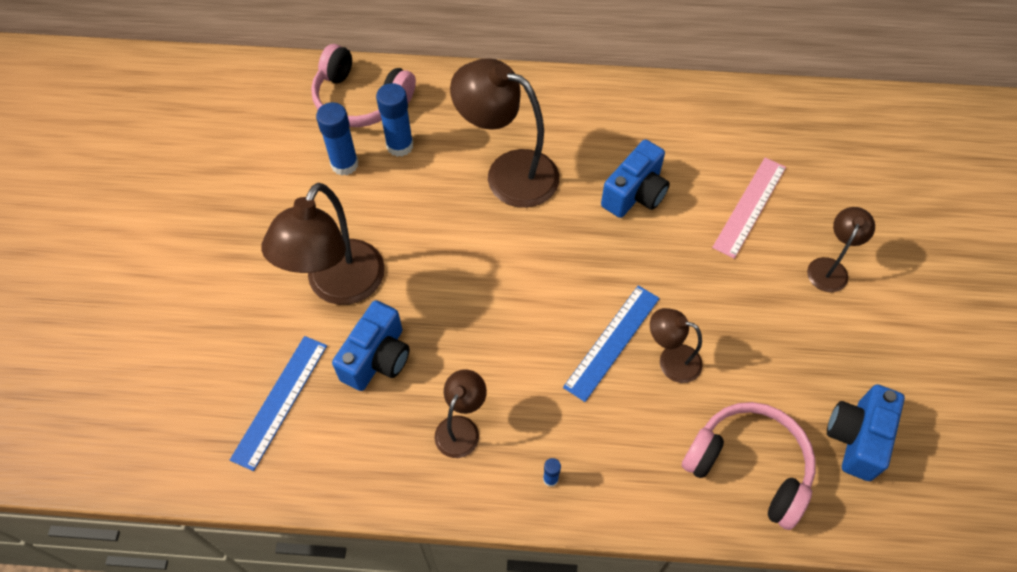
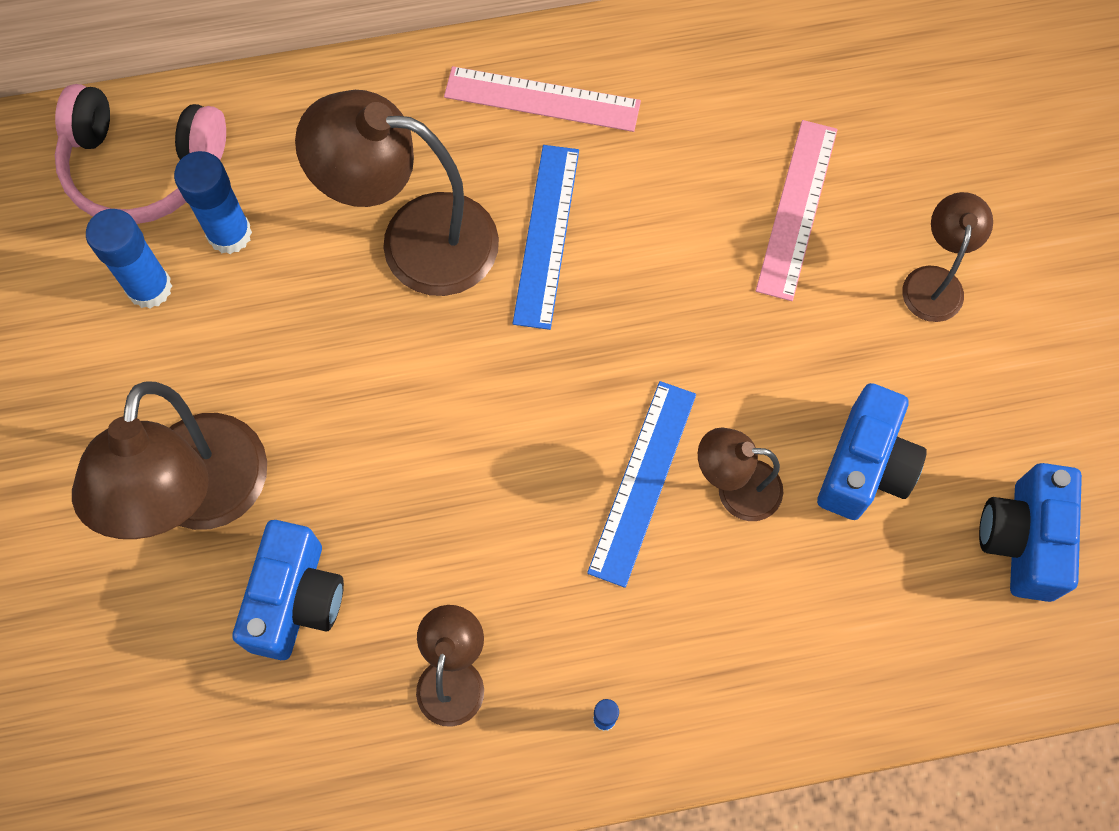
camera: 15 degrees left, 10 degrees up
(280, 401) = (166, 708): blue ruler -> blue ruler (546, 235)
(606, 113) = (542, 99): none -> pink ruler
(635, 194) = (620, 229): blue camera -> blue camera (864, 466)
(749, 466) = (882, 623): pink headphones -> none

